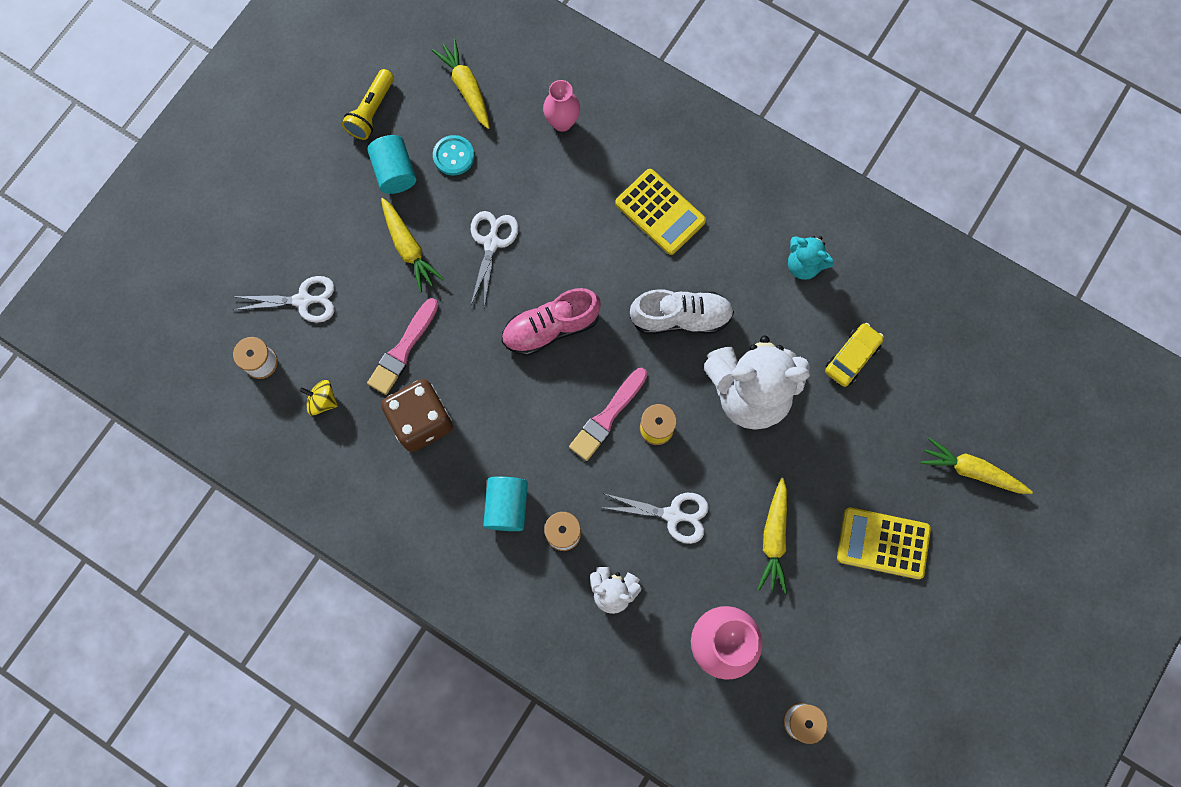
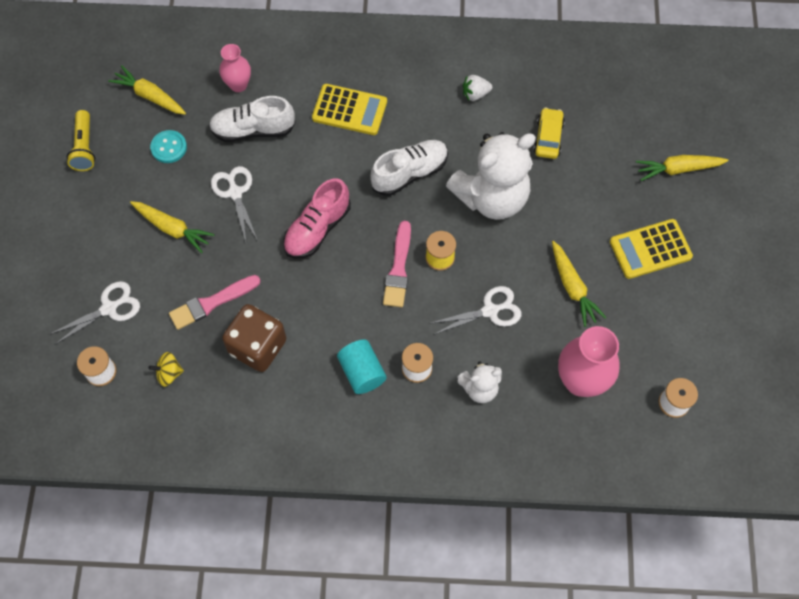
camera: 30 degrees left, 10 degrees down
(395, 172) = (129, 181): turquoise cylinder -> none
(403, 350) = (211, 303): pink brush -> pink brush turned 60 degrees clockwise
(548, 182) = (253, 130): none -> white shoe
(804, 265) = (475, 94): turquoise teddy bear -> white strawberry

